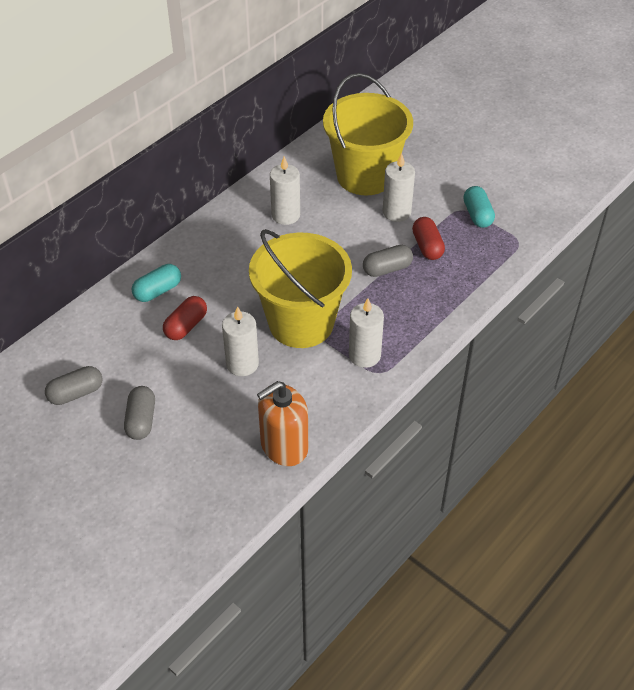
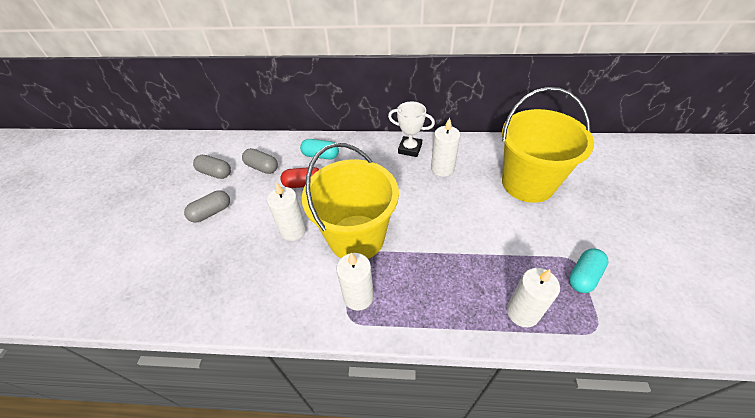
camera: 55 degrees right, 0 degrees up
(232, 220) = (410, 149): none -> white trophy
(284, 446) = (233, 303): orange soap dispenser -> none
(387, 269) = (457, 253): grey capsule -> grey capsule (262, 167)
(396, 212) = (518, 222): white candle -> white candle (522, 312)
(427, 246) = (508, 264): red capsule -> none

